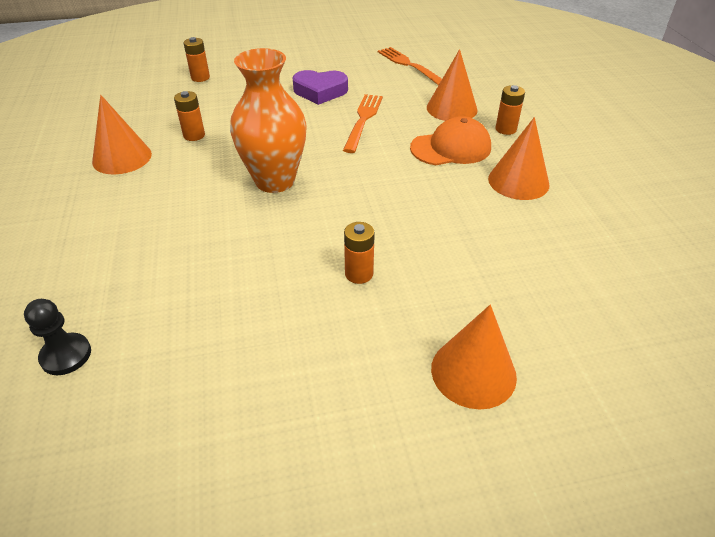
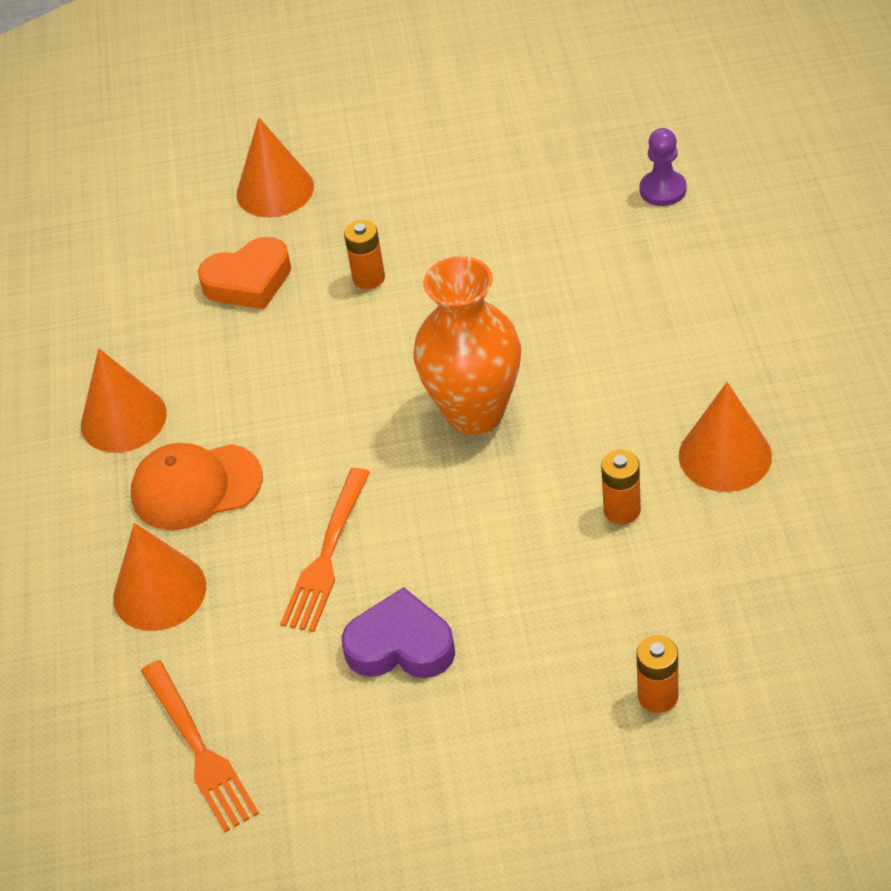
camera: 170 degrees left, 5 degrees up
(66, 355) = (663, 190): black pawn -> purple pawn
(465, 274) = (249, 281): none -> orange heart
(505, 129) = (89, 534): orange battery -> none

